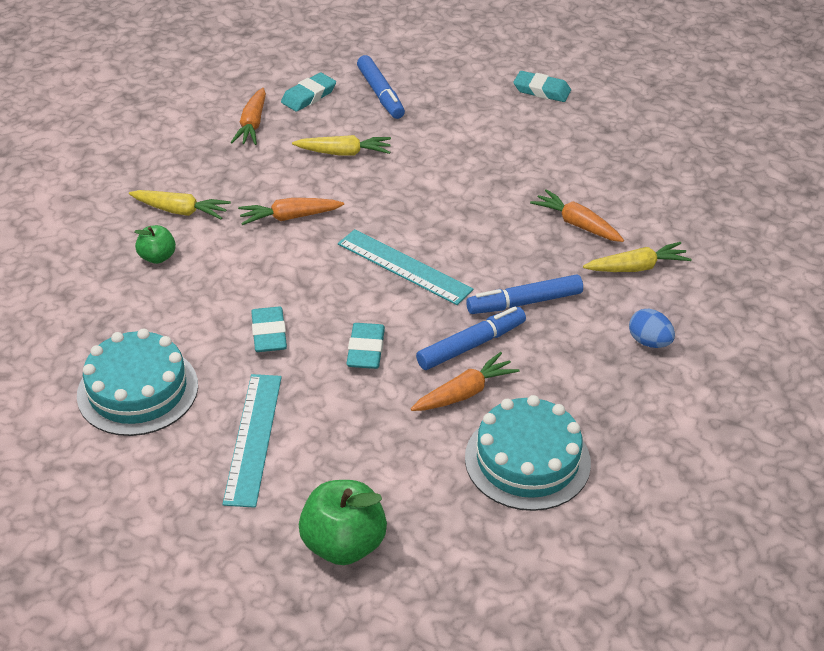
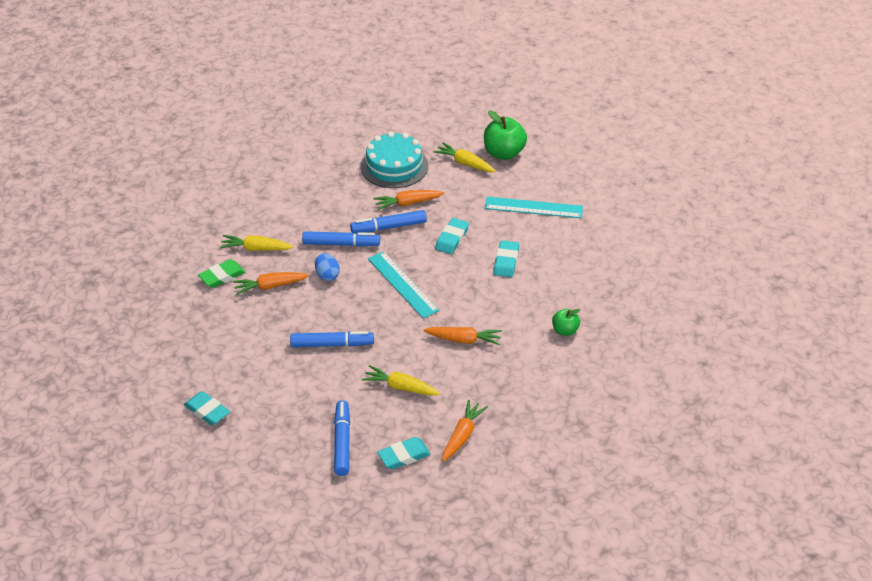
camera: 160 degrees left, 0 degrees up
(137, 390) = (593, 247): turquoise cake -> none
(180, 211) = (541, 364): yellow carrot -> yellow carrot (465, 163)
(253, 438) = (533, 208): turquoise ruler -> turquoise ruler turned 75 degrees clockwise
(452, 178) = (332, 344): none -> blue marker
(577, 224) = (270, 286): orange carrot -> orange carrot turned 105 degrees clockwise
(649, 222) = (222, 276): none -> green eraser
(649, 342) = (285, 205): blue egg -> blue egg (327, 275)

